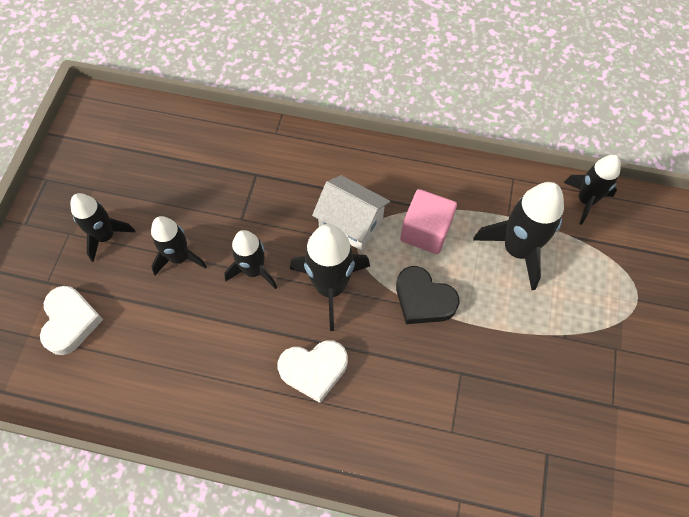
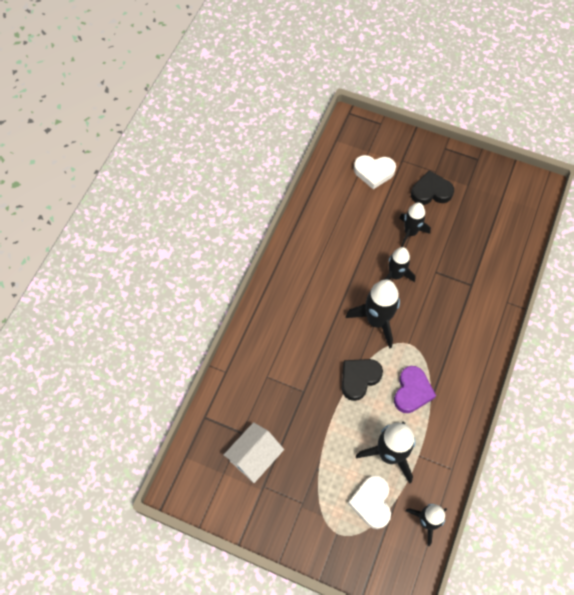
camera: 100 degrees right, 0 degrees up
(106, 236) = (431, 192): black rocket -> black heart
(314, 370) = (321, 302): white heart -> white heart (371, 503)
(351, 223) = (425, 342): white house -> white house (254, 457)
(425, 231) = (412, 391): pink cube -> purple heart

